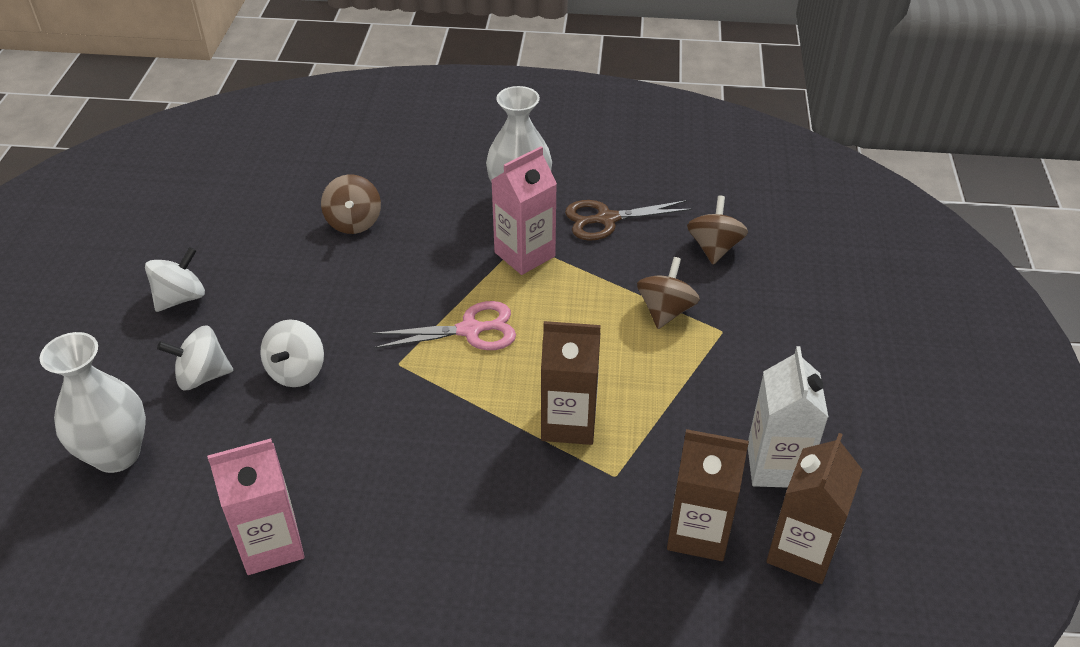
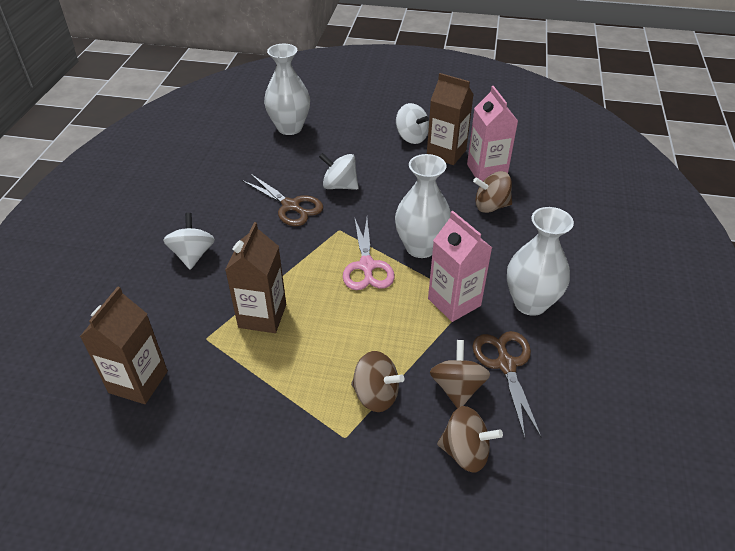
camera: 95 degrees right, 0 degrees up
(202, 376) = (342, 150): white spinning top -> white spinning top (193, 255)
(271, 544) = (210, 183): pink carton -> pink carton (486, 171)
(343, 423) = (291, 206): none -> brown scissors
(433, 283) = (420, 247): none -> white vase
(643, 253) = (457, 388): none -> brown spinning top
(776, 466) = (180, 448): white carton -> none
(801, 551) = (94, 448): brown carton -> brown carton (446, 153)

